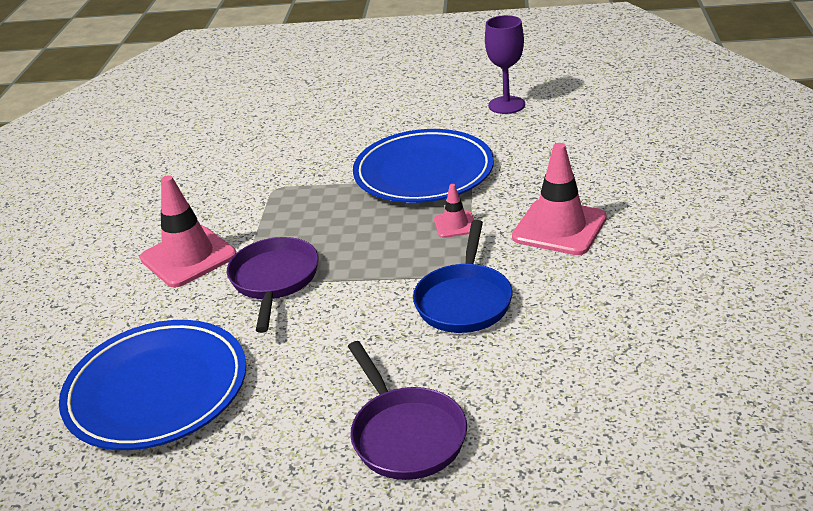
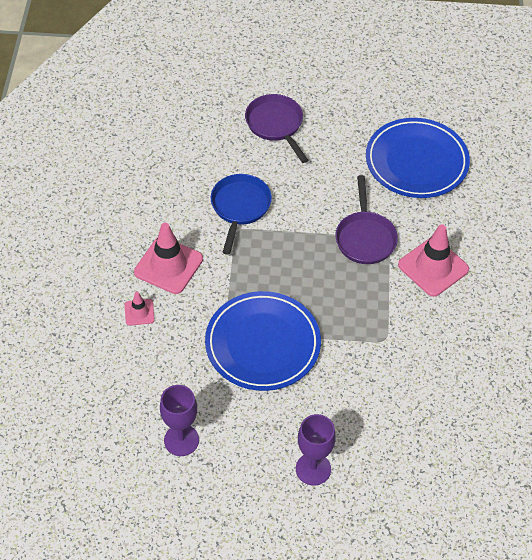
camera: 175 degrees right, 20 degrees up
(371, 102) = (313, 469): none -> purple goblet
(455, 225) = (241, 277): pink traffic cone -> pink traffic cone (139, 312)

